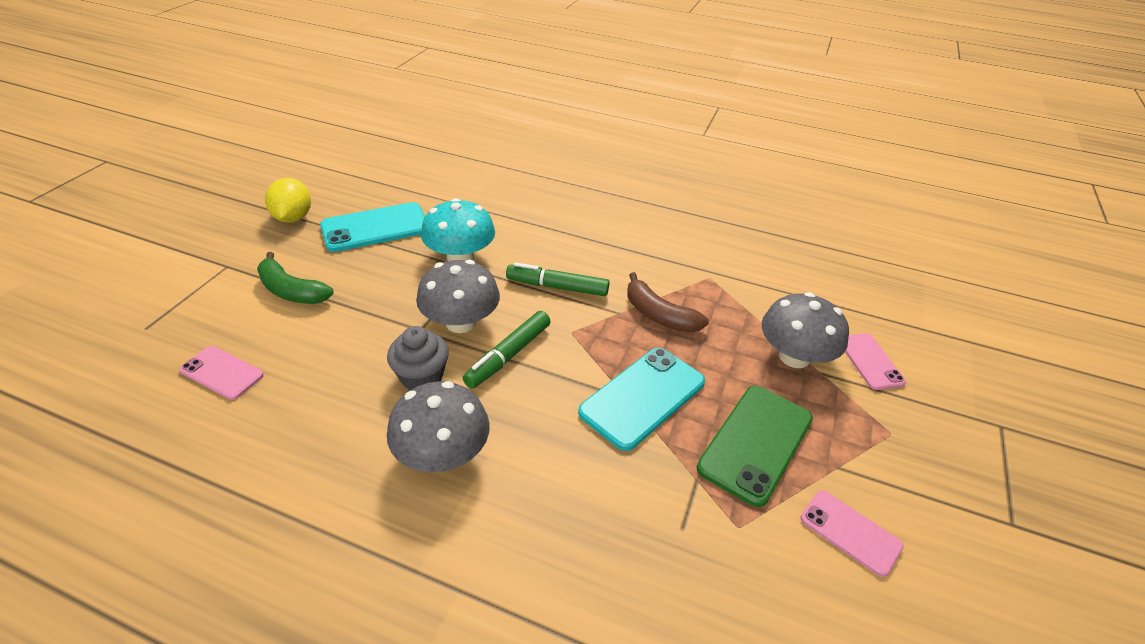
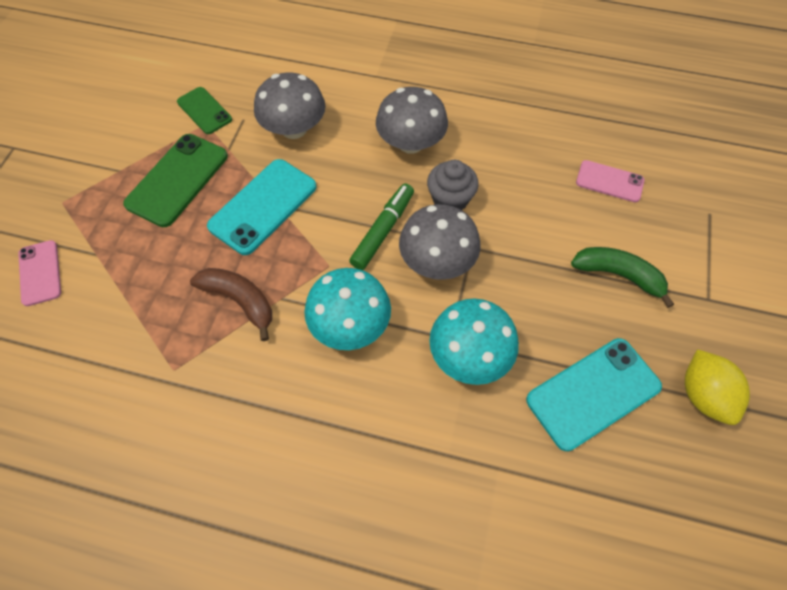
camera: 175 degrees right, 20 degrees up
(557, 287) = (350, 324): green marker -> turquoise mushroom
(746, 552) = (204, 111): none -> green phone
(794, 356) = (114, 267): grey mushroom -> grey mushroom (294, 129)
(850, 532) = (131, 129): pink phone -> none

